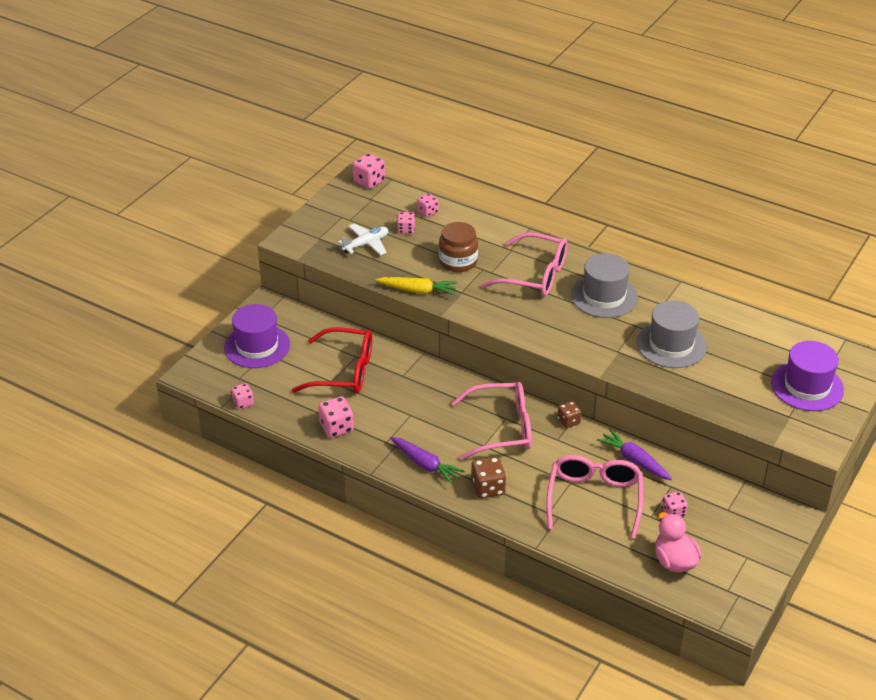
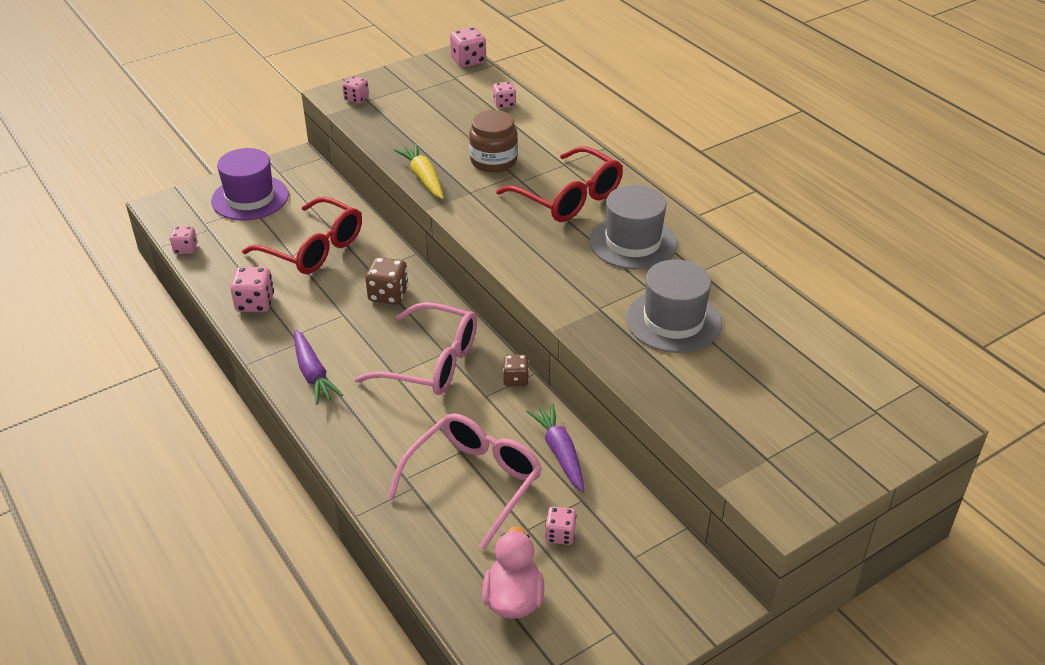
camera: 25 degrees right, 0 degrees up
(366, 244) = (410, 118): white plane -> none
(406, 230) = (465, 115): pink dice -> pink dice (356, 99)
(418, 291) = (423, 178): yellow carrot -> yellow carrot turned 150 degrees counterclockwise
(488, 488) = (359, 424): brown dice -> brown dice (388, 294)
(534, 275) = (568, 197): pink glasses -> red glasses
(807, 386) = (821, 428): purple hat -> none

